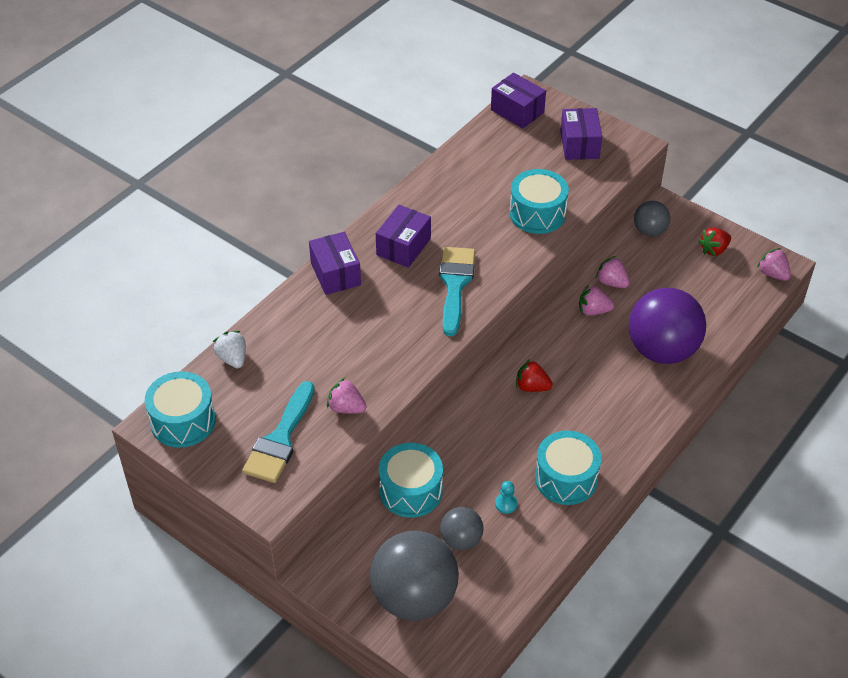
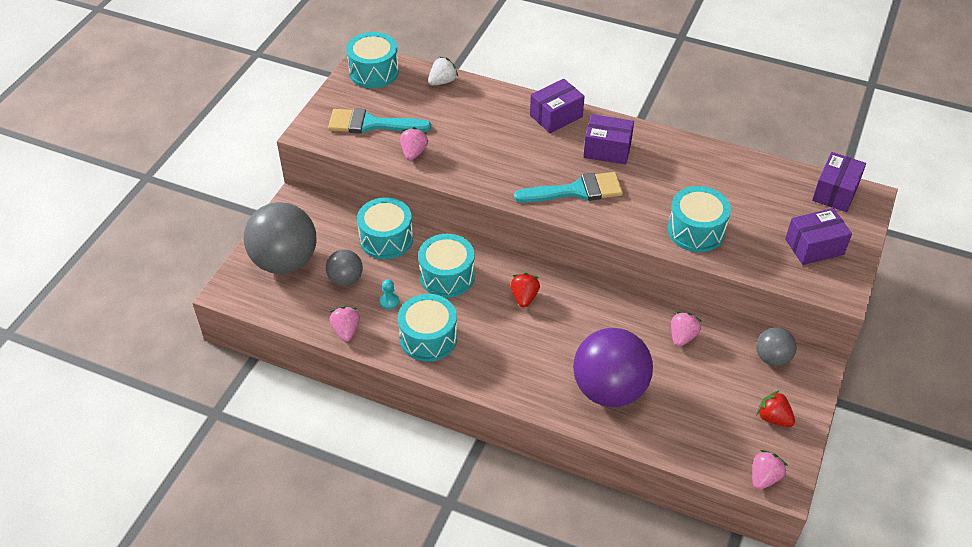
camera: 75 degrees right, 0 degrees up
(484, 445) = (447, 276): none -> turquoise drum
(593, 311) = (637, 328): pink strawberry -> pink strawberry (346, 331)

